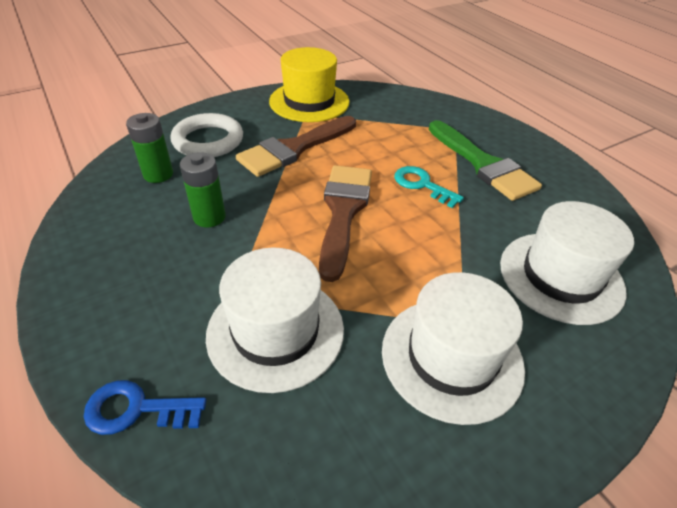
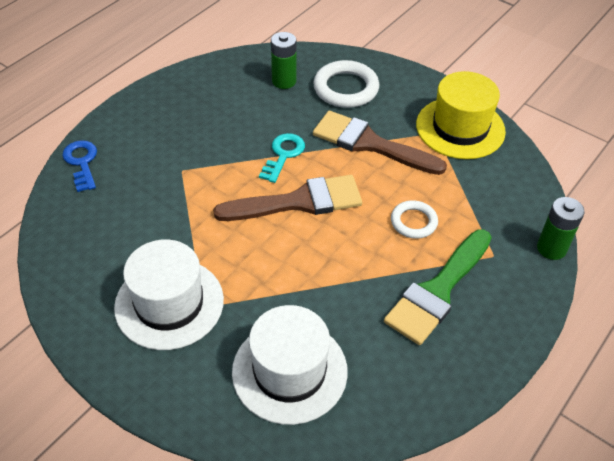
camera: 70 degrees right, 5 degrees up
(209, 217) = (250, 128): green battery -> green battery (551, 248)
(275, 331) = (157, 201): white hat -> none
(403, 154) = (413, 222): none -> white ring
(422, 185) = (369, 247): turquoise key -> turquoise key (283, 155)

